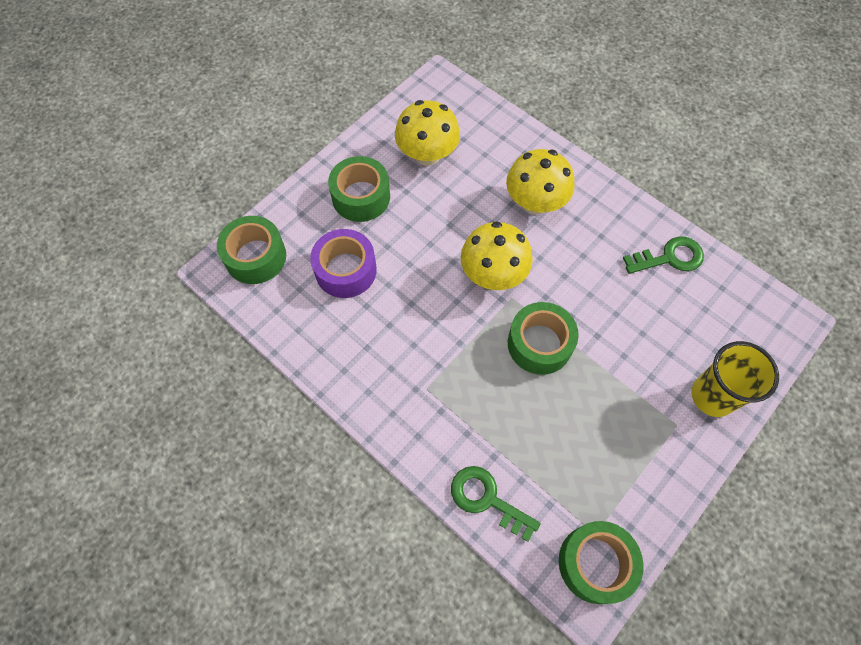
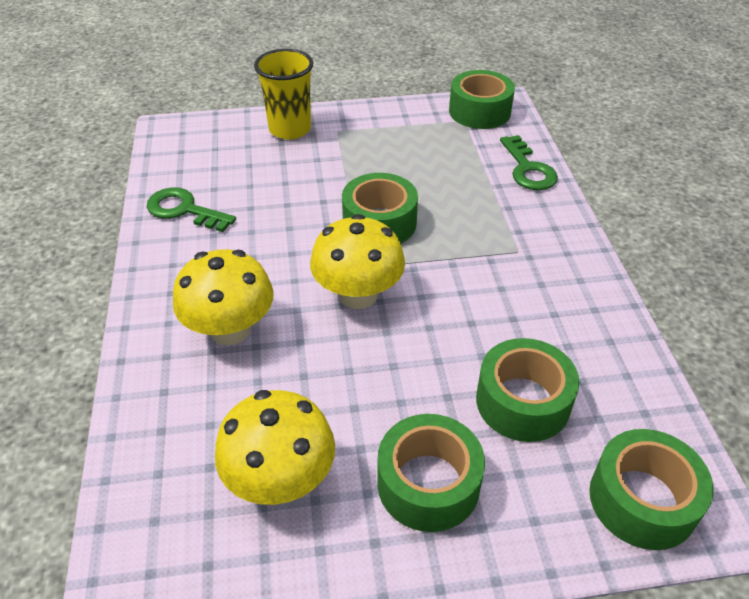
camera: 140 degrees left, 20 degrees down
(345, 270) = (523, 402): purple tape -> green tape

